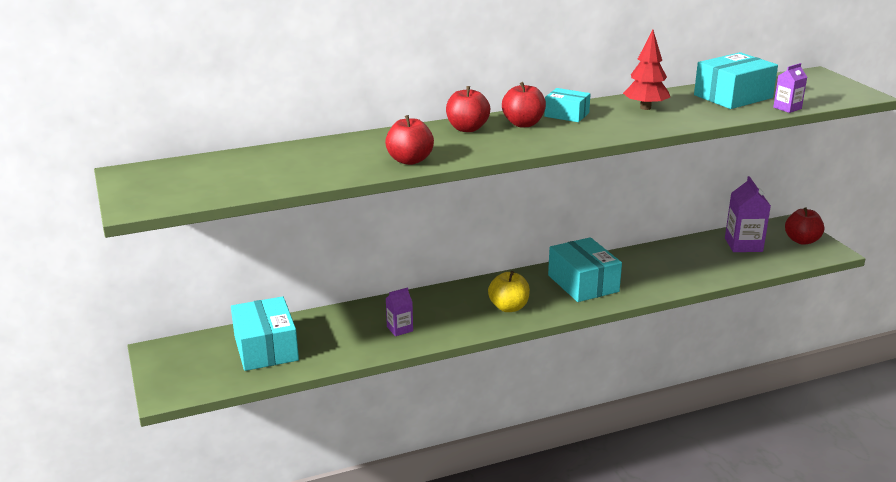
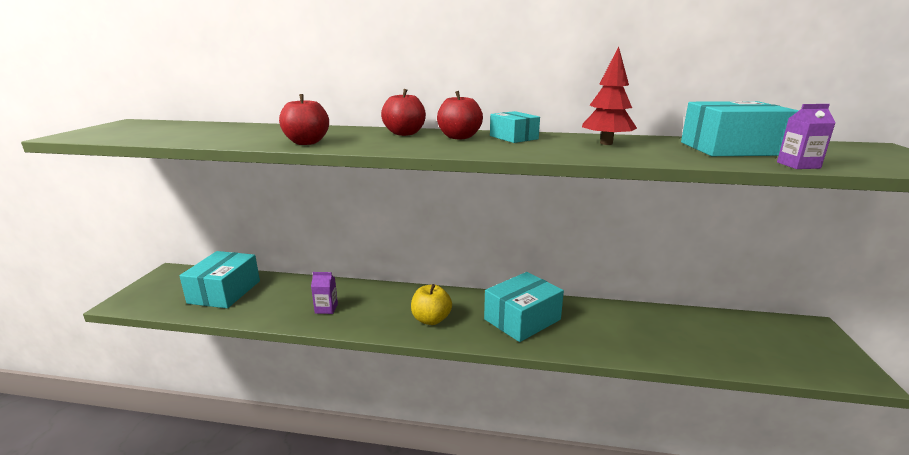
camera: 30 degrees right, 5 degrees down
(583, 283) = (522, 319): turquoise box -> turquoise box turned 45 degrees clockwise
(743, 245) = (736, 333): purple carton -> none
(802, 241) = (821, 349): red apple -> none

